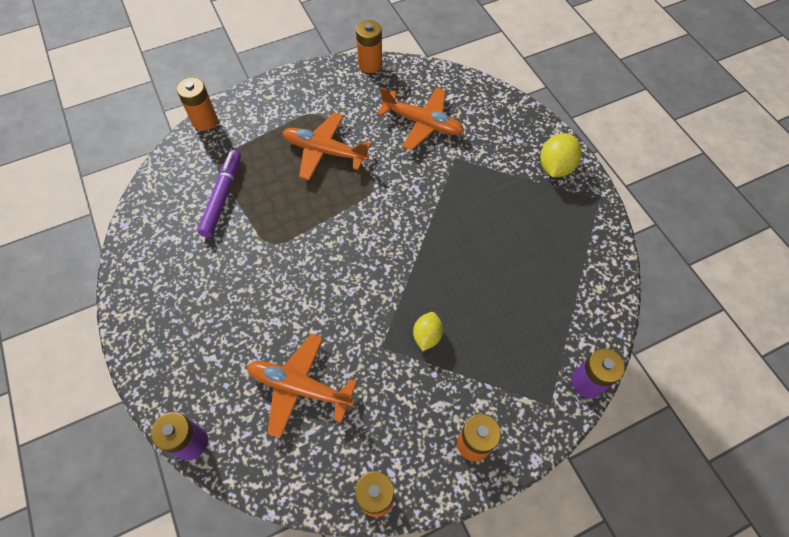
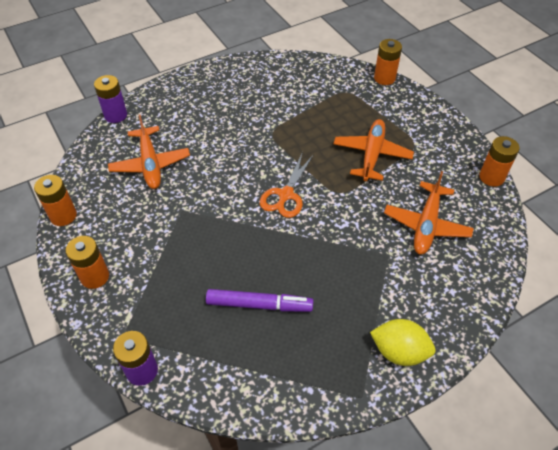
camera: 85 degrees right, 10 degrees down
(222, 196) = (311, 99): purple marker -> purple marker (259, 305)
(300, 387) = (150, 164): orange plane -> orange plane turned 150 degrees clockwise
(371, 236) = (286, 195): none -> orange scissors
(427, 336) = (191, 240): yellow lemon -> none

